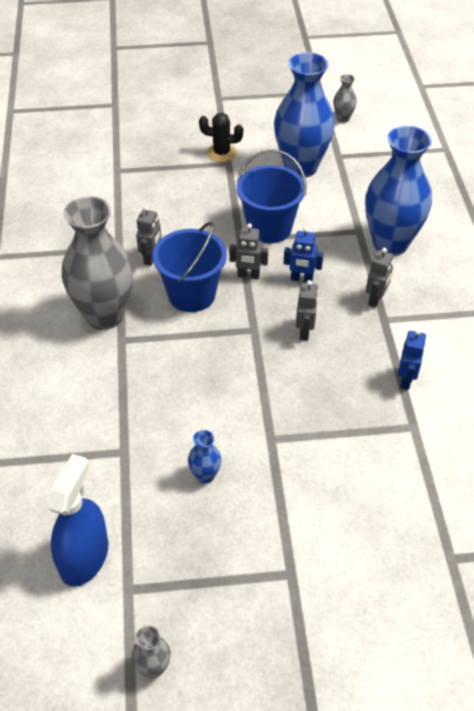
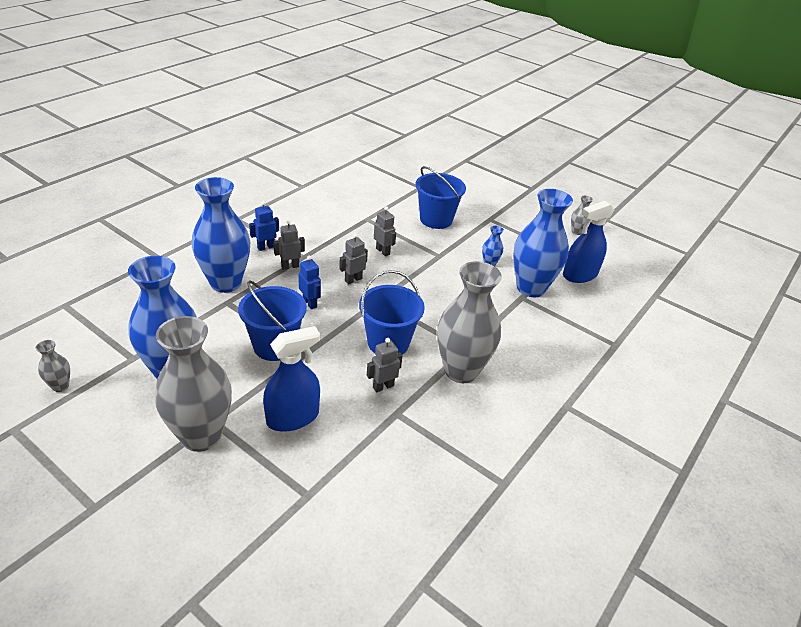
camera: 140 degrees left, 10 degrees down
(125, 475) = (530, 288): none -> blue vase
(184, 197) = (293, 417): none -> blue spray bottle
(221, 153) = (201, 436): black cactus -> grey vase
(248, 275) = (337, 328): grey robot -> grey robot (383, 251)
(348, 502) = (436, 219): none -> blue bucket
(406, 380) = (339, 232): blue robot -> blue robot (266, 247)

